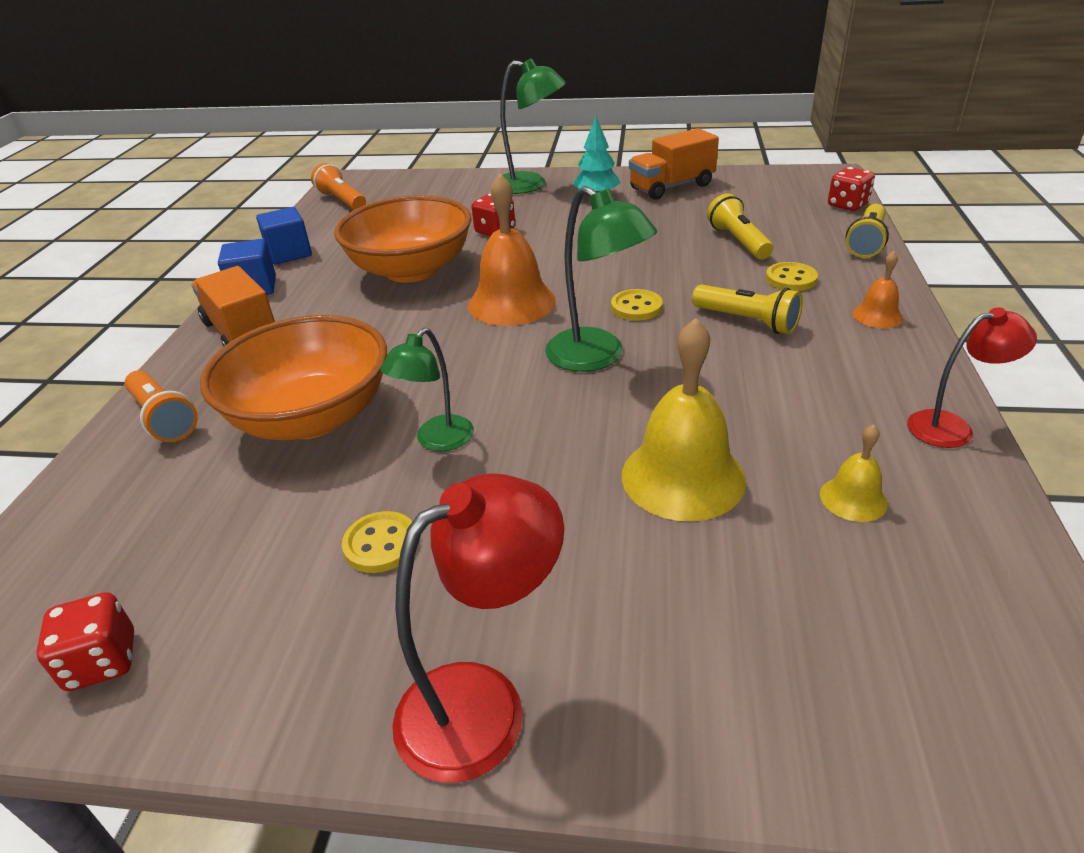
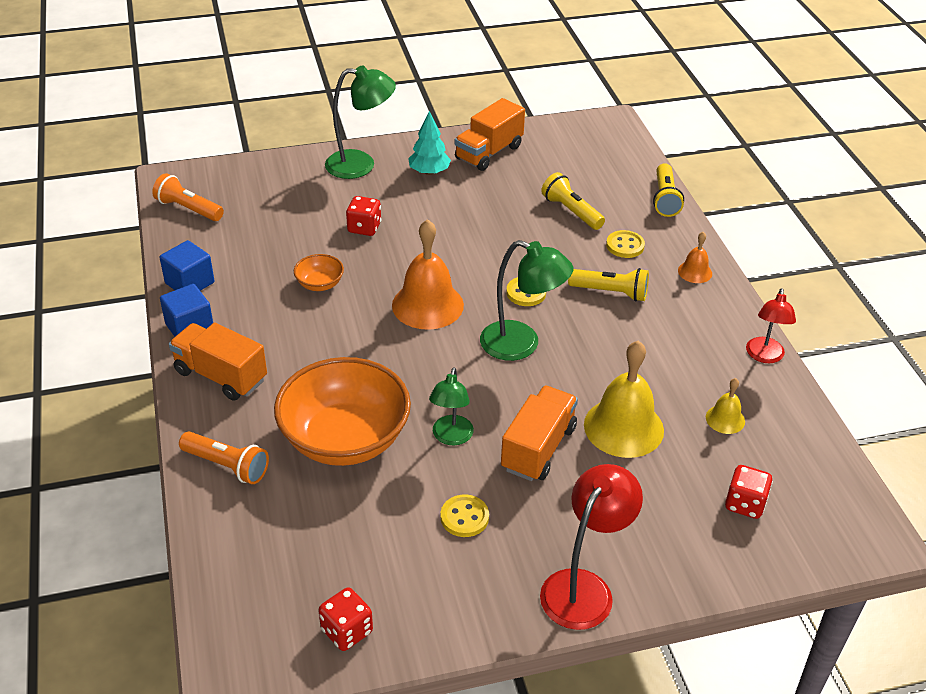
camera: 25 degrees left, 5 degrees up
(411, 270) = (320, 284): orange bowl -> orange bowl, size x0.43
(542, 478) = (538, 448): none -> orange truck
(847, 205) = (638, 158): red dice -> red dice (745, 504)
(952, 427) = (764, 356): red lamp -> red lamp turned 135 degrees clockwise

